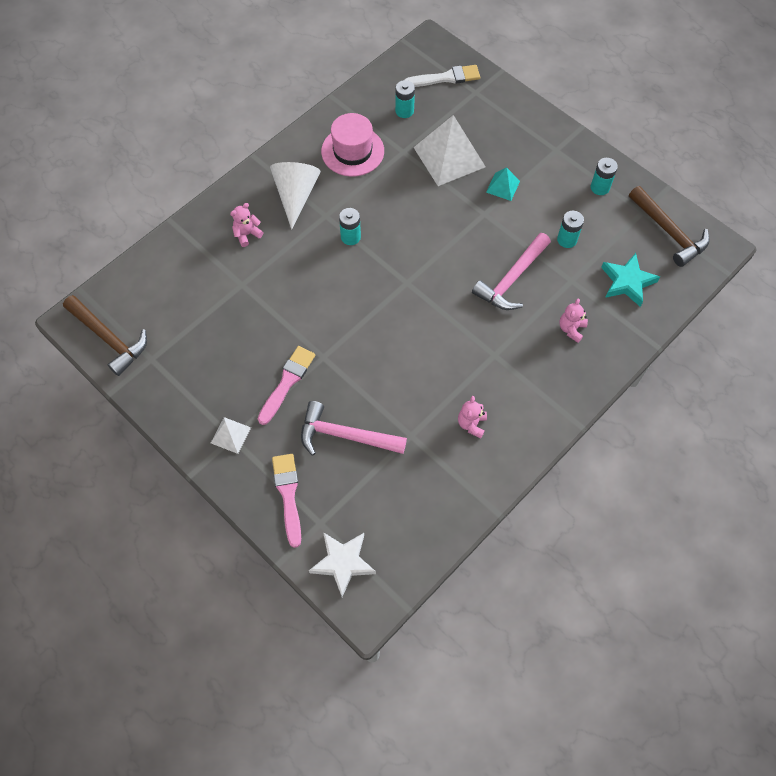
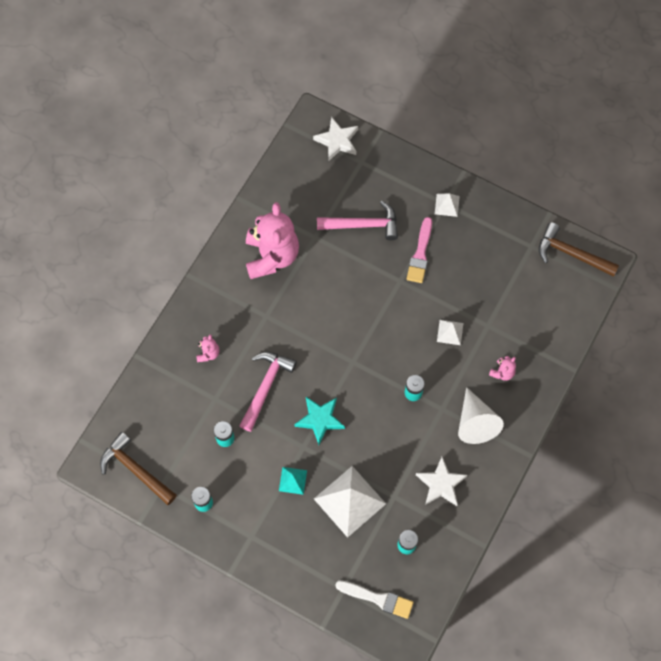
camera: 165 degrees right, 5 degrees up
(287, 287) = (450, 332): none -> white pyramid
(288, 495) = (389, 174): pink brush -> none
(352, 151) = (441, 484): pink hat -> white star
(445, 78) = (377, 598): white brush -> white brush turned 135 degrees counterclockwise
(471, 424) = (271, 256): pink teddy bear -> pink teddy bear, size x2.41
(627, 282) = (167, 409): turquoise star -> turquoise star (320, 420)

